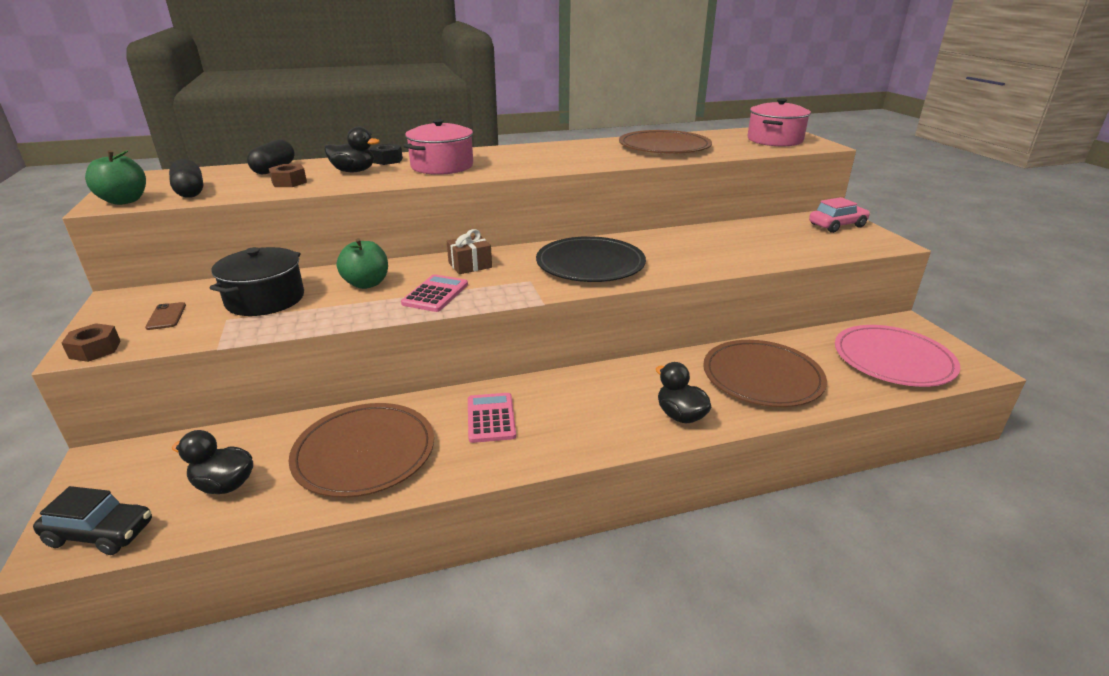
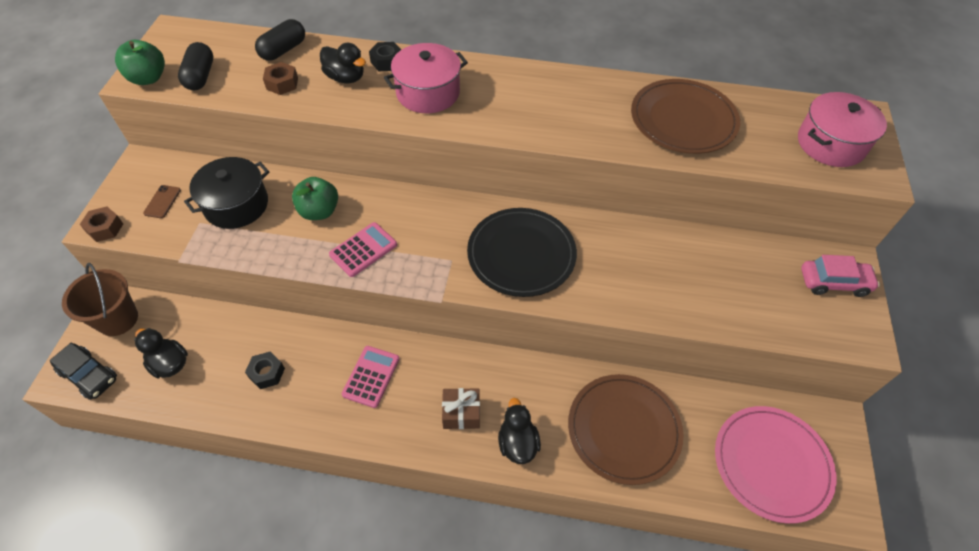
camera: 25 degrees right, 25 degrees up
(122, 470) = (118, 319): none -> brown bucket
(364, 453) = (267, 373): brown plate -> black nut
(470, 265) = (416, 214): brown gift -> brown gift (461, 413)

